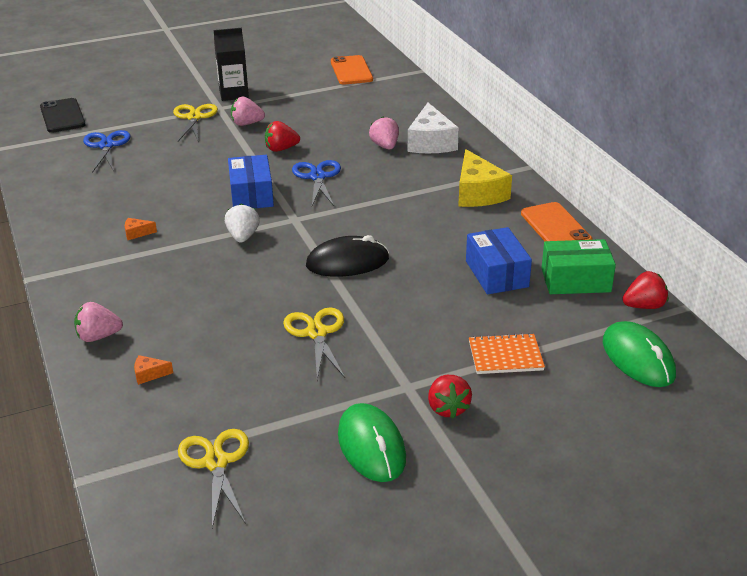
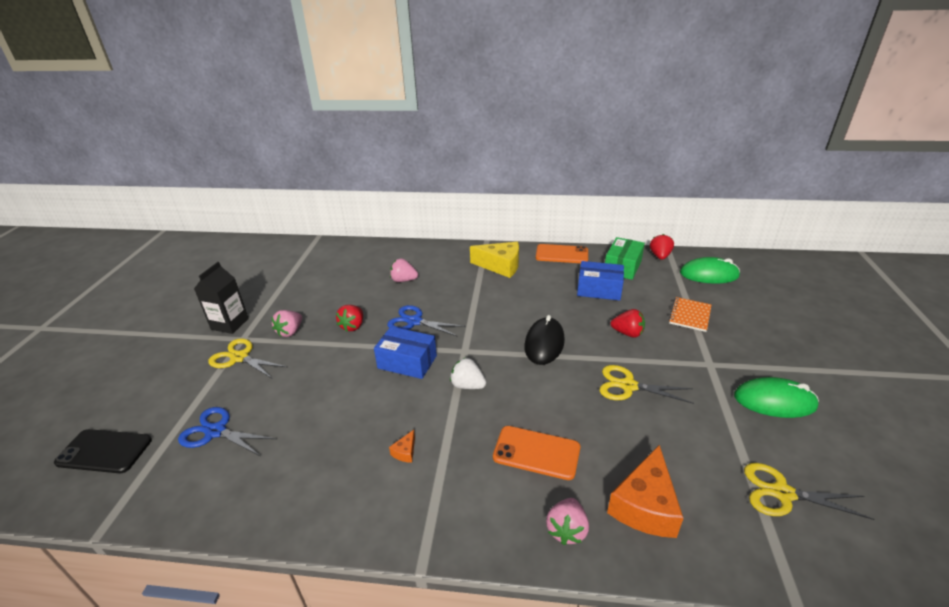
camera: 60 degrees left, 0 degrees up
(149, 374) = (645, 505): orange cheese -> orange cheese, size x2.40
(351, 71) = (277, 260): orange phone -> orange phone (536, 452)
(431, 142) = (419, 262): white cheese -> none
(448, 408) = (738, 355): red strawberry -> red strawberry (627, 333)

